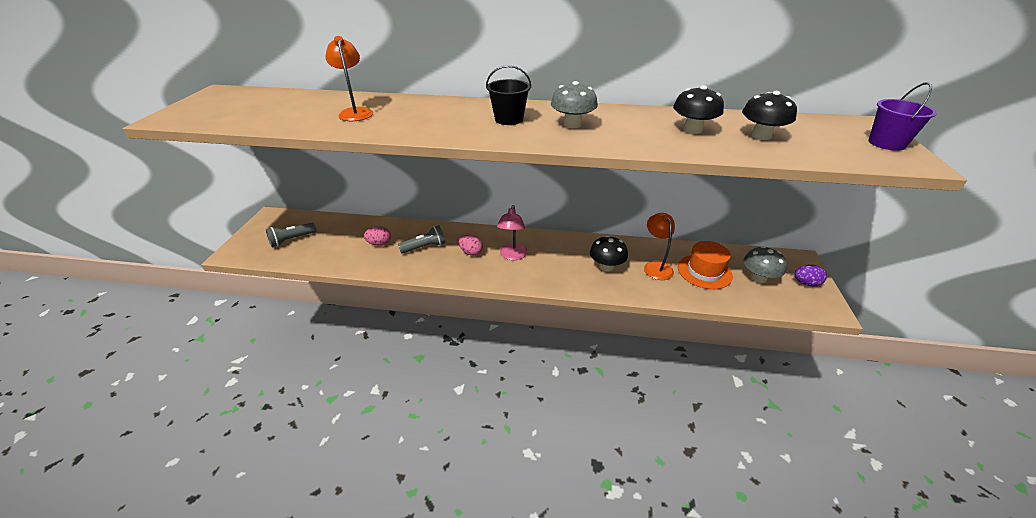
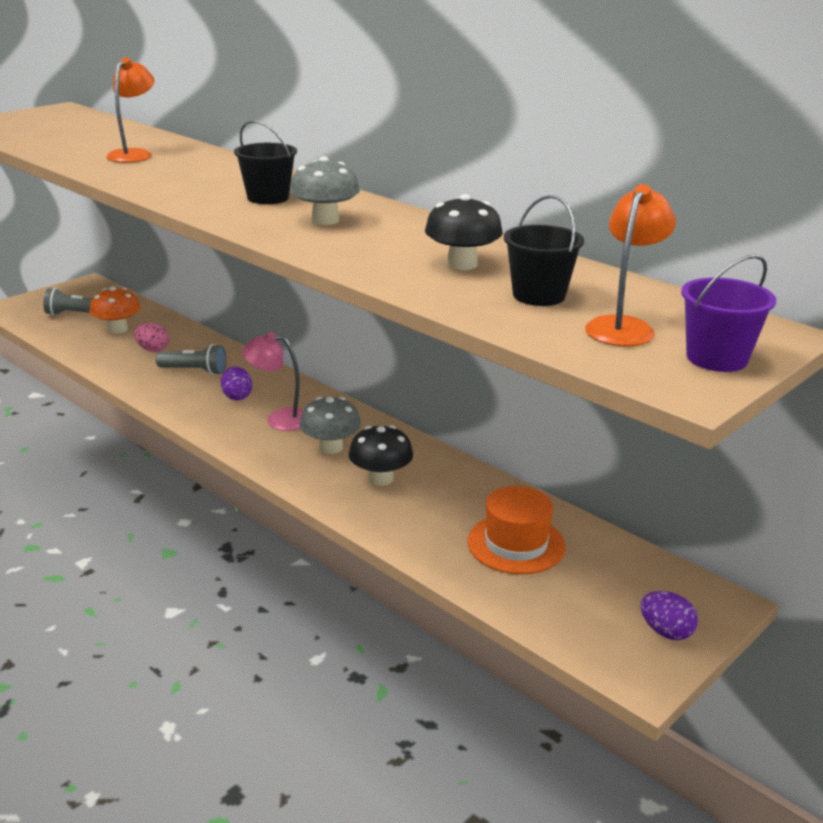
camera: 35 degrees right, 10 degrees down
(337, 239) = (118, 329): none -> orange mushroom
(471, 252) = (237, 396): pink egg -> purple egg
(512, 256) = (280, 419): pink lamp -> pink lamp turned 60 degrees clockwise
(656, 266) = (451, 507): orange lamp -> orange lamp (623, 326)
(758, 278) = (592, 589): grey mushroom -> grey mushroom (330, 447)
(761, 136) = (539, 295): black mushroom -> black bucket

